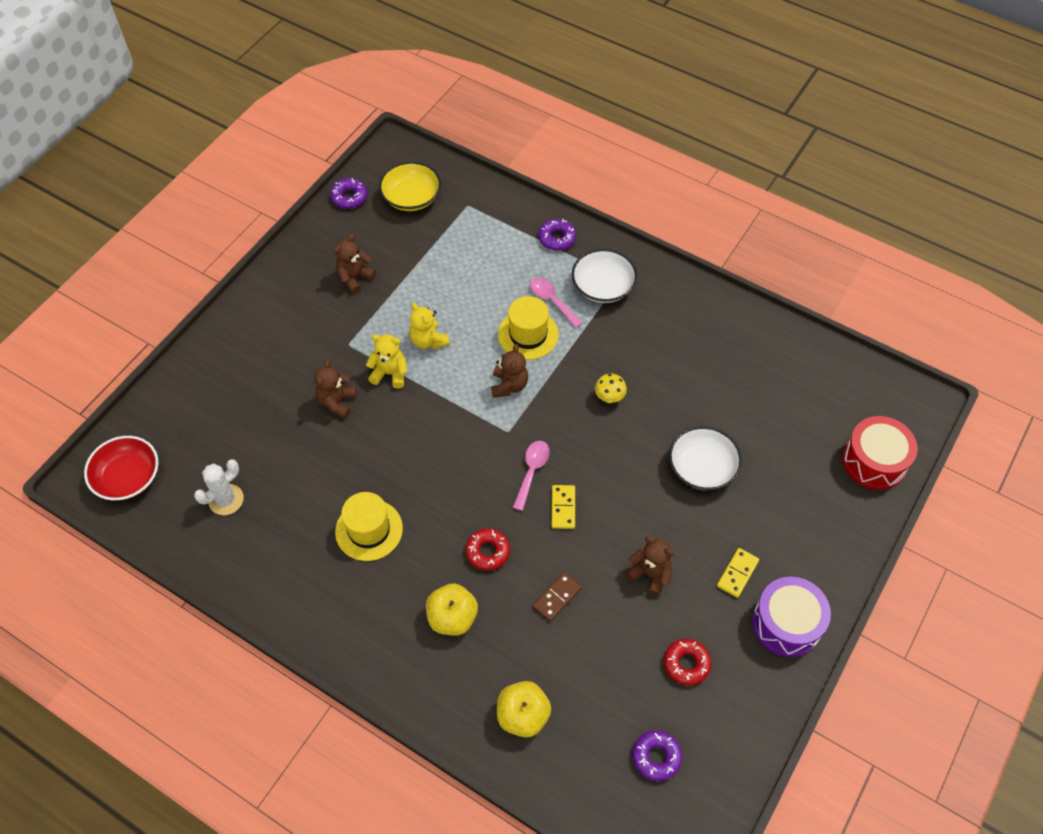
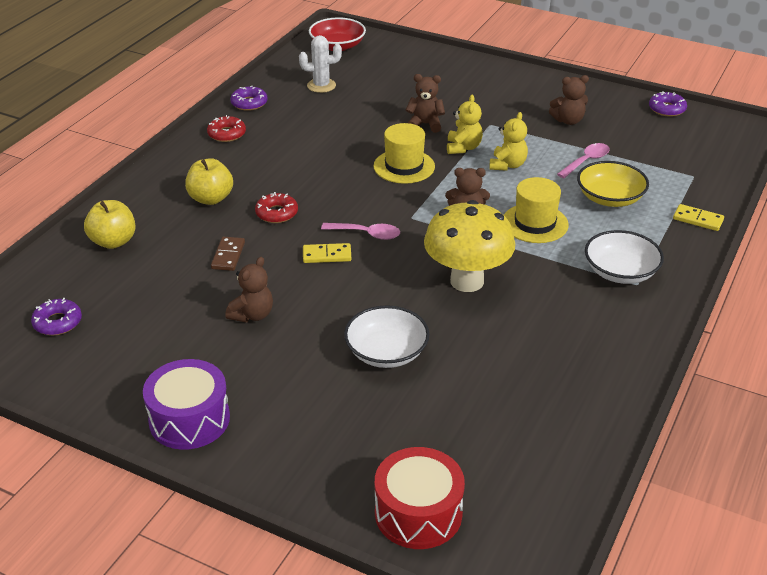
camera: 85 degrees right, 20 degrees down
(226, 500) = (321, 86): white cactus -> white cactus turned 45 degrees counterclockwise
(355, 278) = (568, 121): brown teddy bear -> brown teddy bear turned 135 degrees clockwise
(369, 530) = (297, 151): yellow hat -> yellow hat (404, 166)
(411, 197) = (685, 142): yellow bowl -> yellow bowl (610, 198)
(428, 341) = (507, 165): yellow teddy bear -> yellow teddy bear turned 150 degrees clockwise
(552, 301) = (586, 237): pink spoon -> pink spoon (586, 161)
(557, 238) = (677, 236): purple donut -> purple donut (249, 103)
(557, 597) = (228, 255): brown domino -> brown domino turned 60 degrees clockwise
(609, 398) = (467, 281): yellow mushroom -> yellow mushroom, size x2.49
(686, 664) = (150, 341): red donut -> red donut (227, 134)
(737, 573) = (252, 380): yellow domino -> yellow domino (698, 219)

